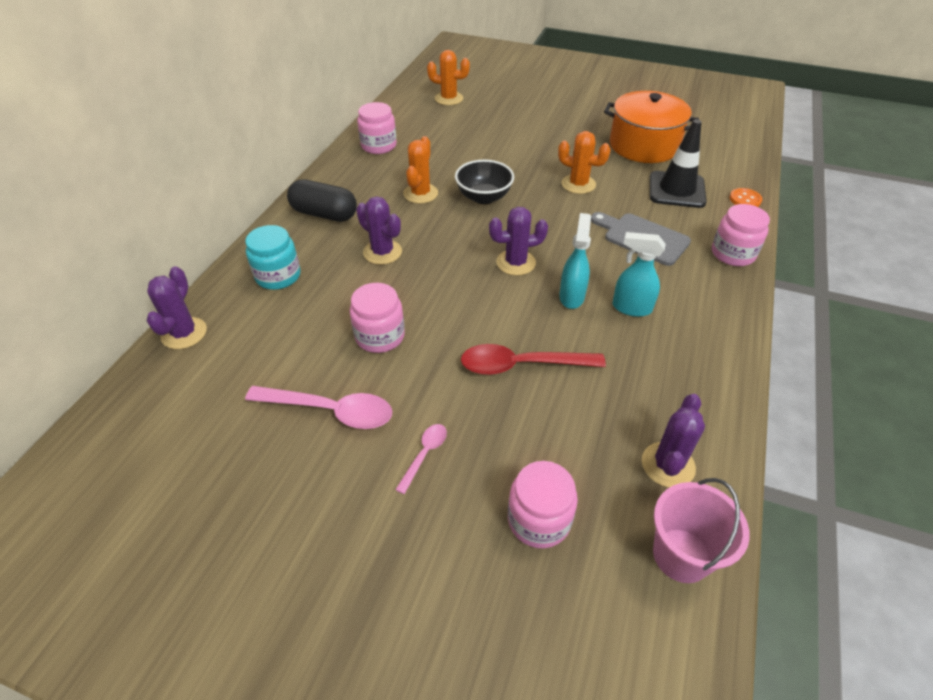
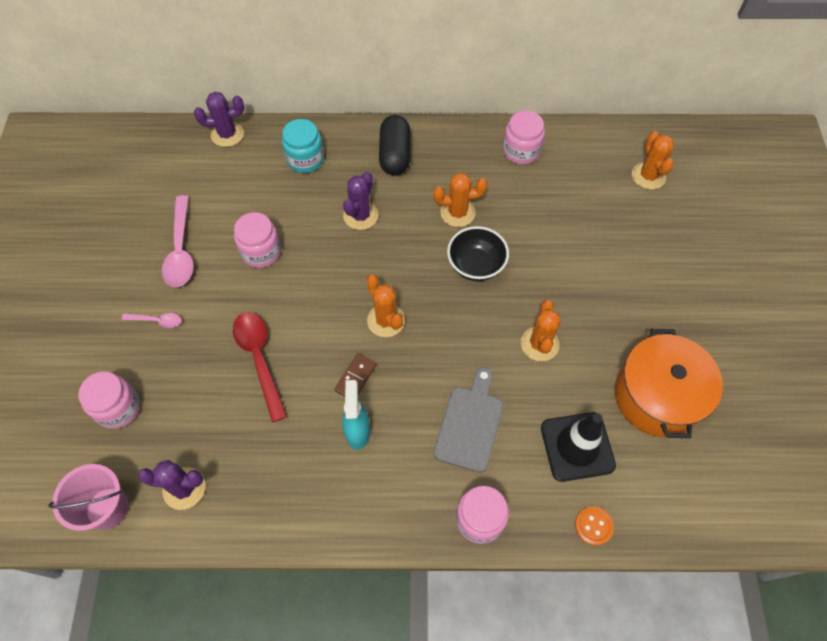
camera: 70 degrees right, 15 degrees up
(516, 263) = (386, 320): purple cactus -> orange cactus
(571, 296) = (356, 377): turquoise spray bottle -> brown domino

